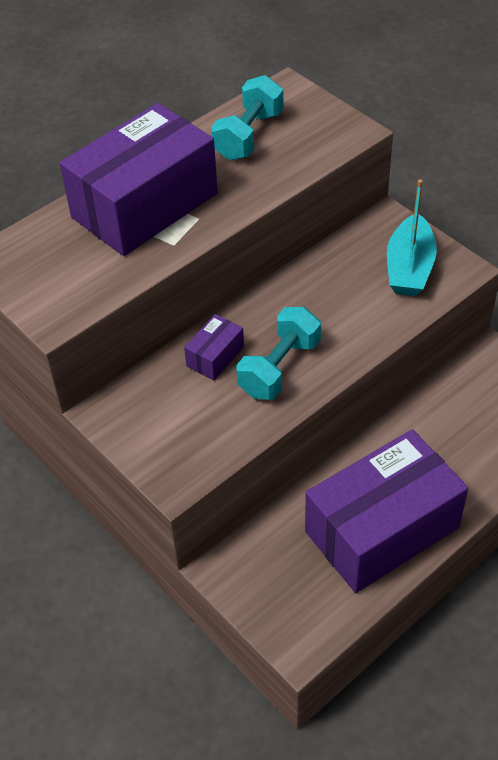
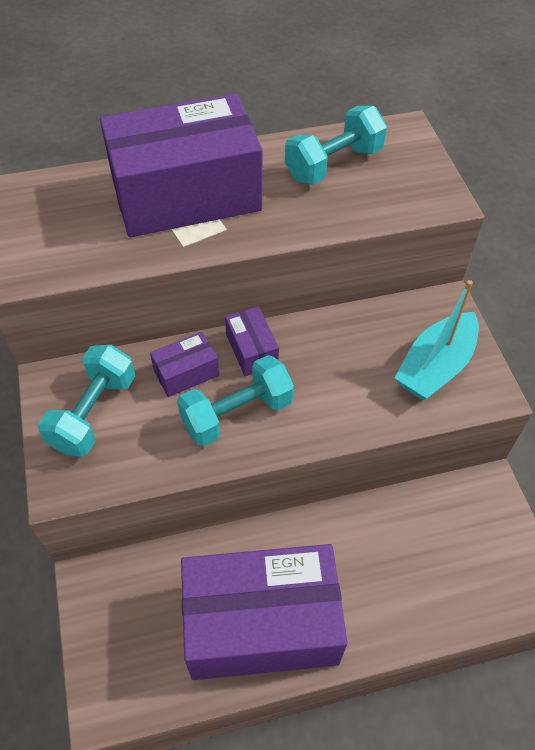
camera: 25 degrees right, 5 degrees up
(160, 419) = (93, 413): none -> turquoise dumbbell
(256, 317) = (252, 350): none -> purple box

